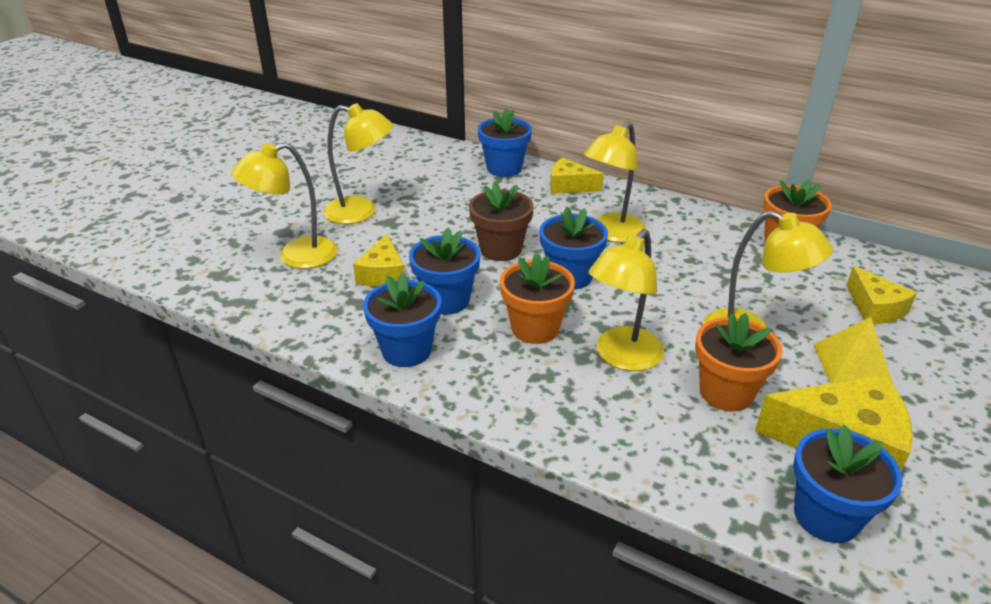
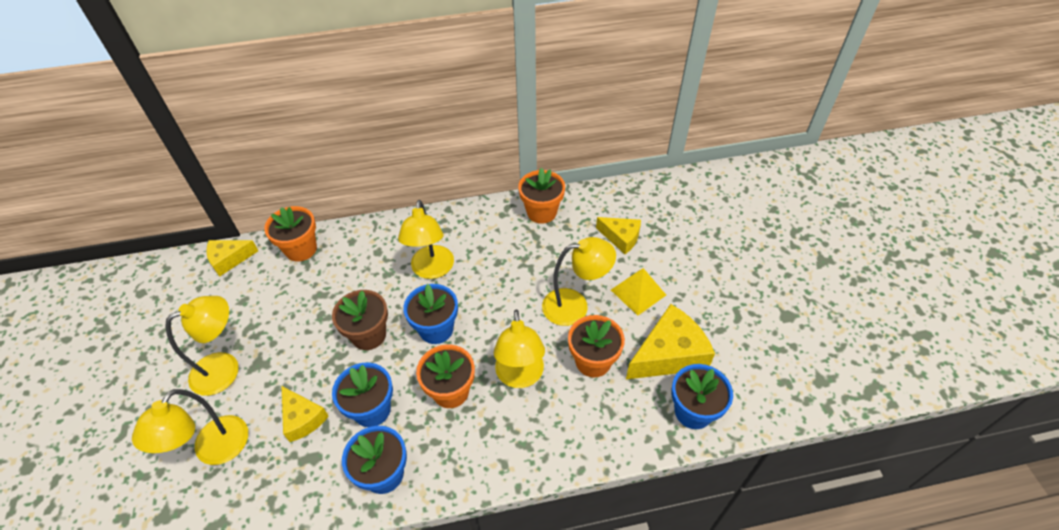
camera: 40 degrees left, 15 degrees up
(504, 168) = (301, 249): blue flower pot -> orange flower pot
(569, 186) = (366, 239): yellow cheese -> yellow cheese (229, 259)

